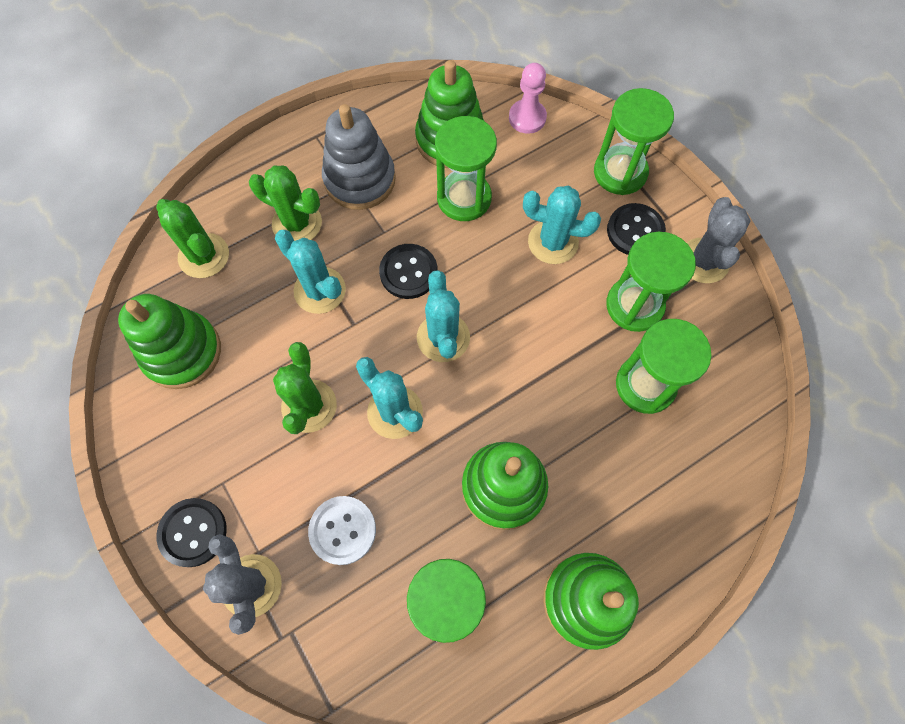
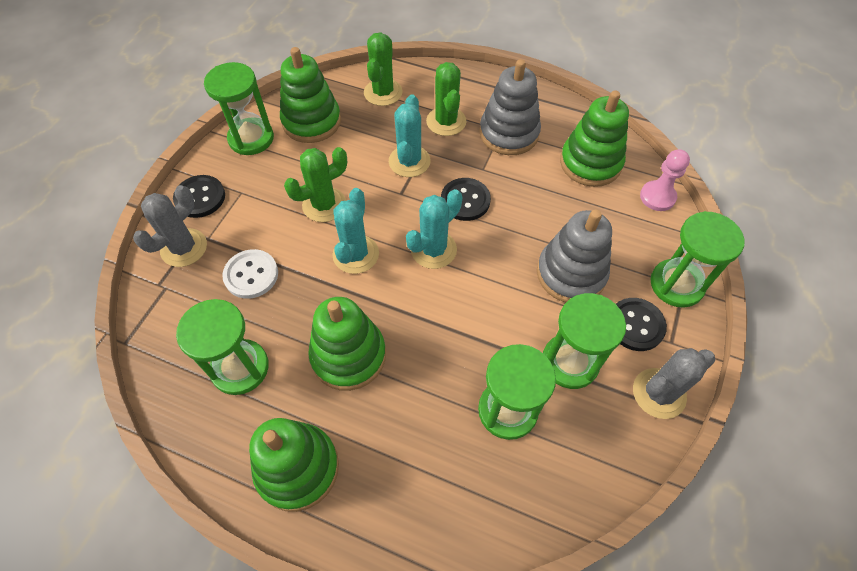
camera: 55 degrees right, 10 degrees down
(464, 198) = (552, 198): green hourglass -> green hourglass (251, 138)
(553, 242) = (571, 274): turquoise cactus -> grey stacking toy

